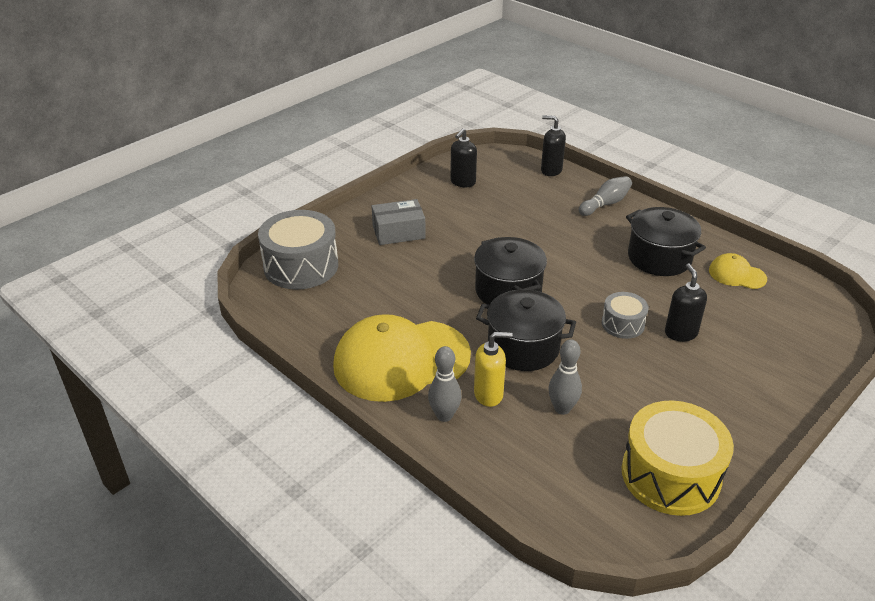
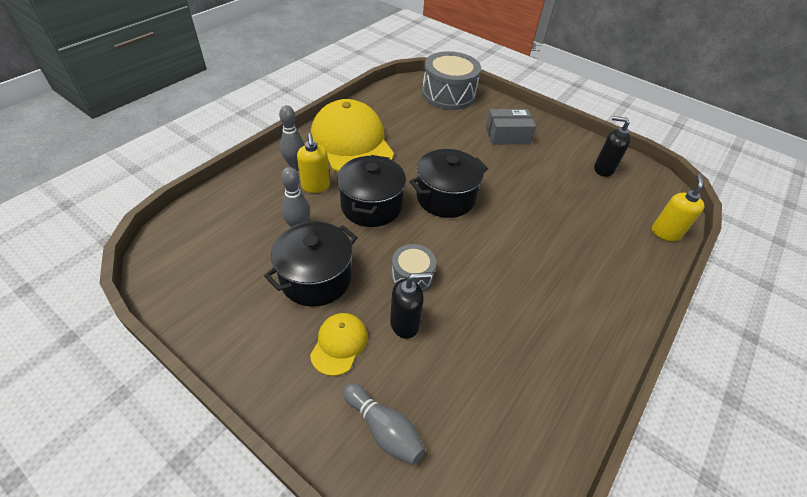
camera: 80 degrees right, 10 degrees up
(398, 232) = (507, 135): grey box -> grey box turned 75 degrees counterclockwise
(551, 170) = (665, 233): black soap dispenser -> yellow soap dispenser
(605, 204) = (622, 277): grey bowling pin -> grey bowling pin (383, 429)
(659, 258) = (534, 319): black pot -> black pot (316, 278)
(670, 475) = (215, 293): yellow drum -> none
(737, 274) = (527, 401): yellow cap -> yellow cap (339, 344)

